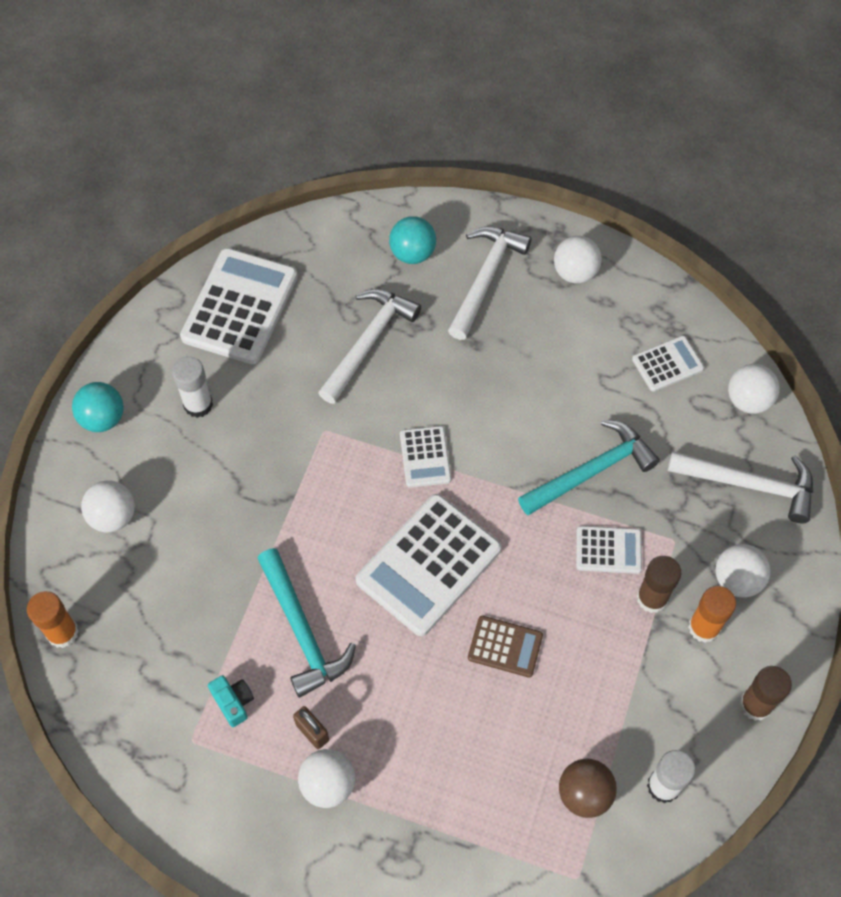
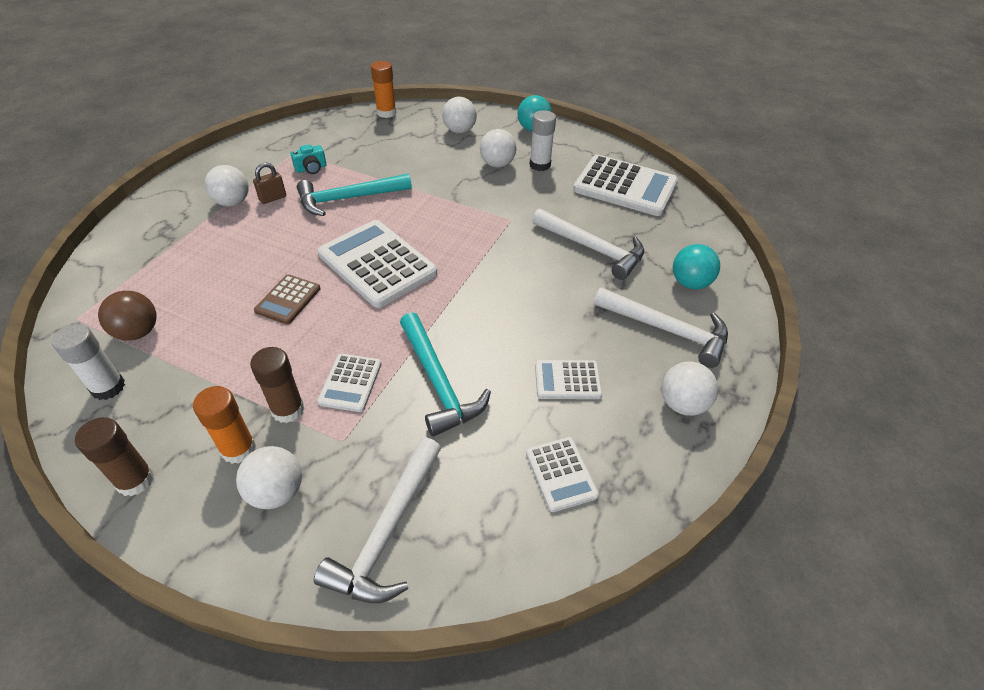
camera: 95 degrees right, 15 degrees down
(425, 457) = (476, 271): white calculator -> white calculator (567, 380)
(748, 400) = (503, 556): white ball -> white ball (497, 164)

